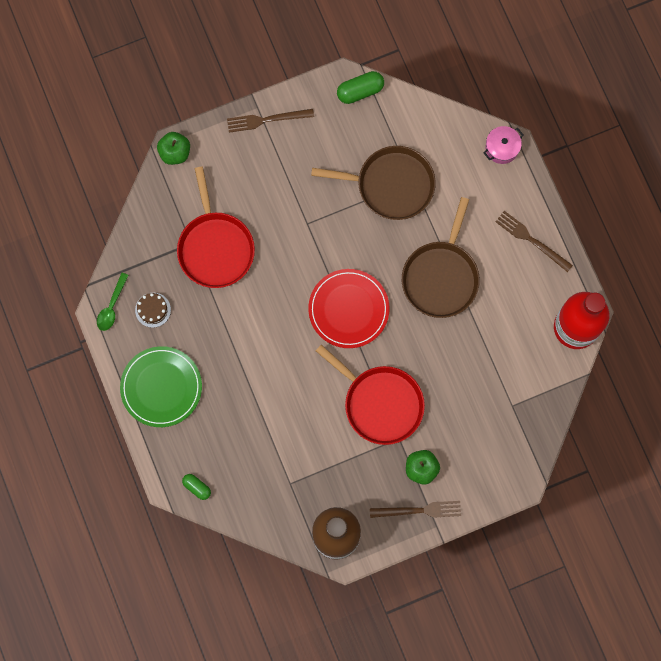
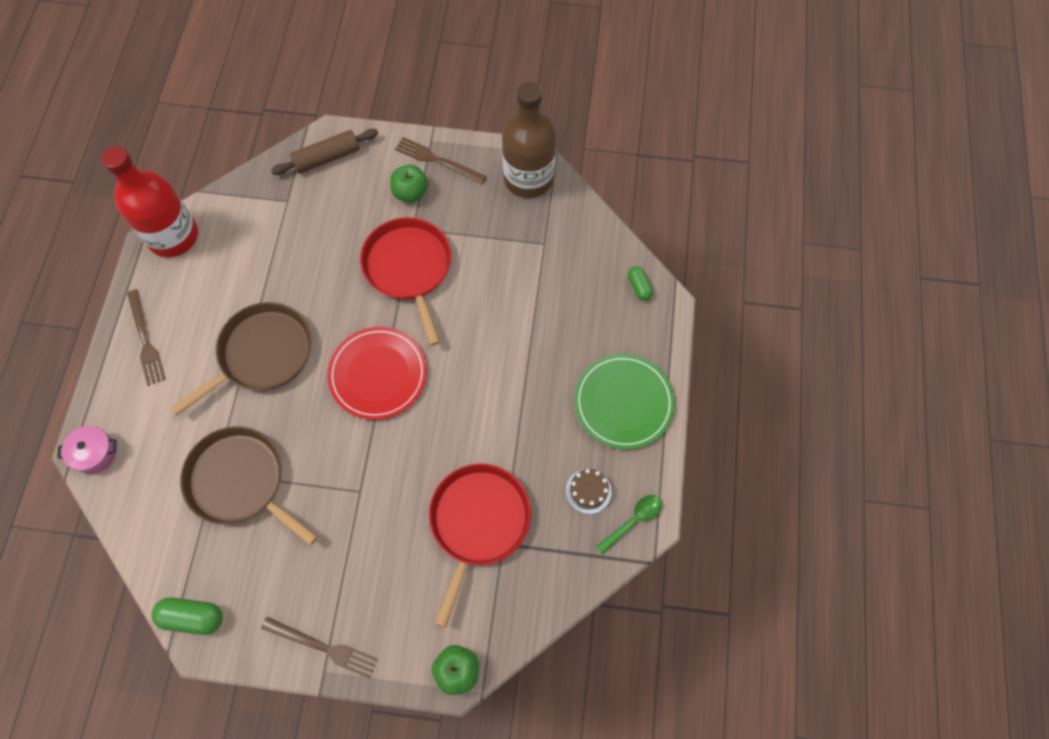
camera: 150 degrees left, 10 degrees down
(508, 461) = (327, 158): none -> brown rolling pin

